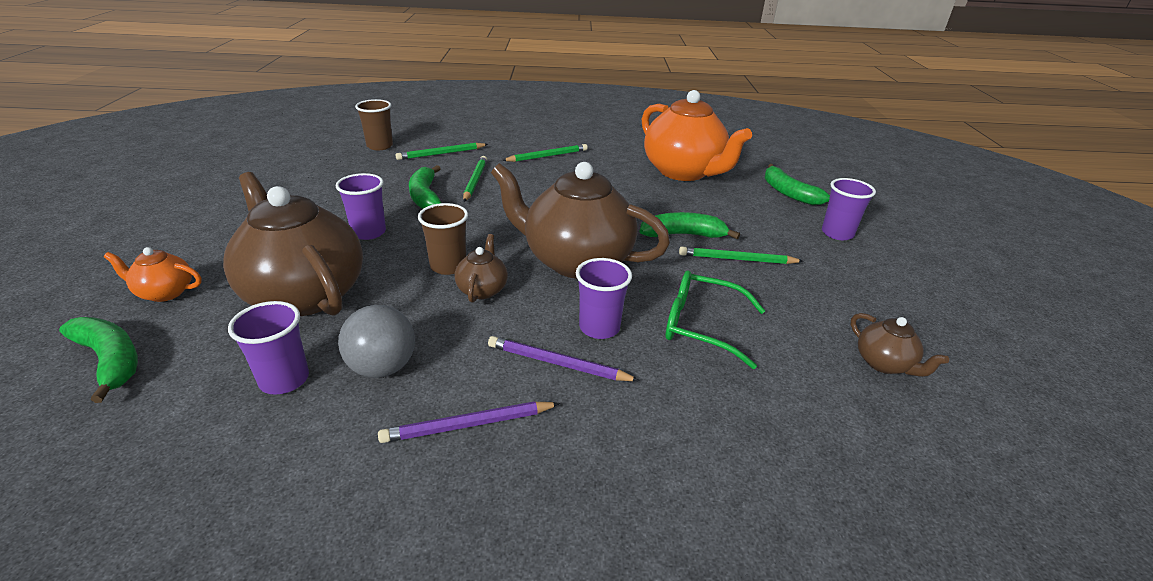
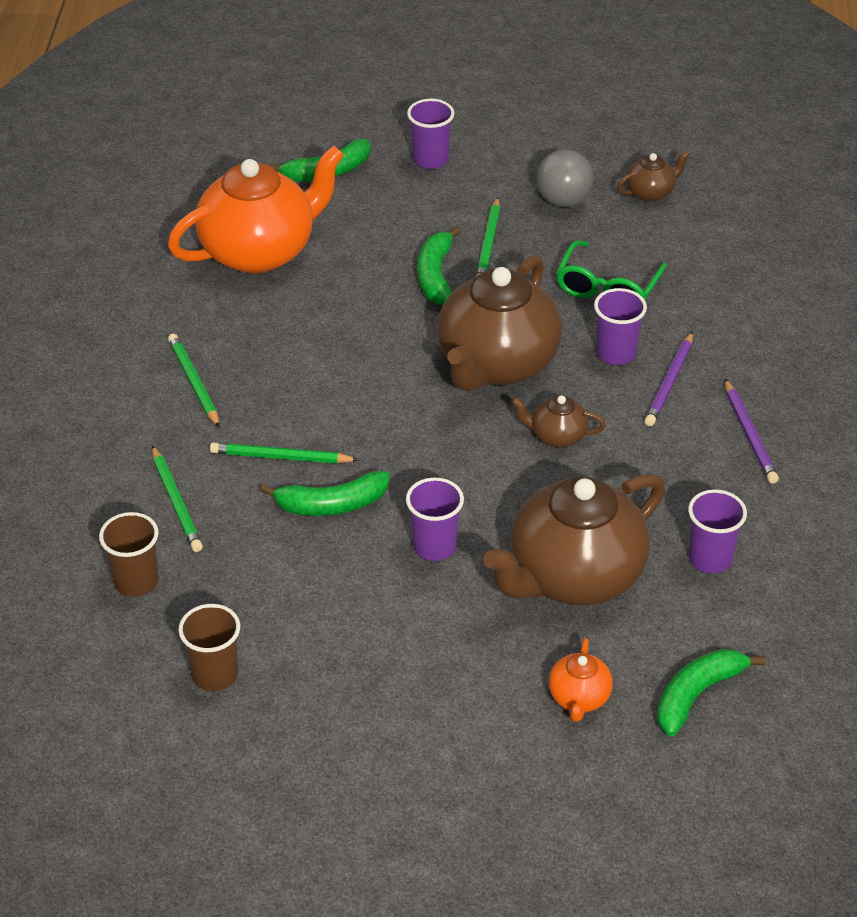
camera: 85 degrees left, 10 degrees up
(382, 367) = (687, 495): grey ball -> grey ball (563, 201)
(448, 266) = (511, 466): brown cup -> brown cup (215, 675)

